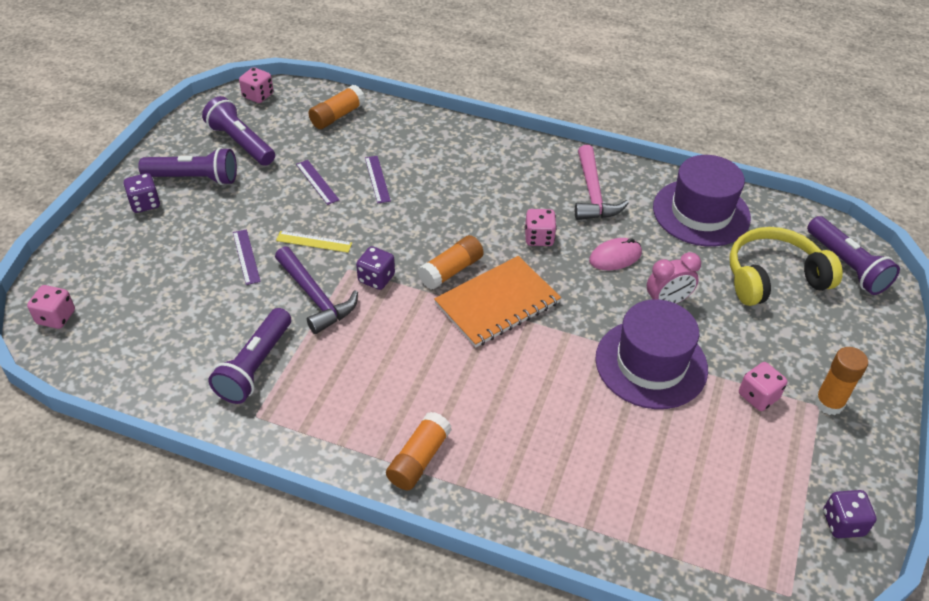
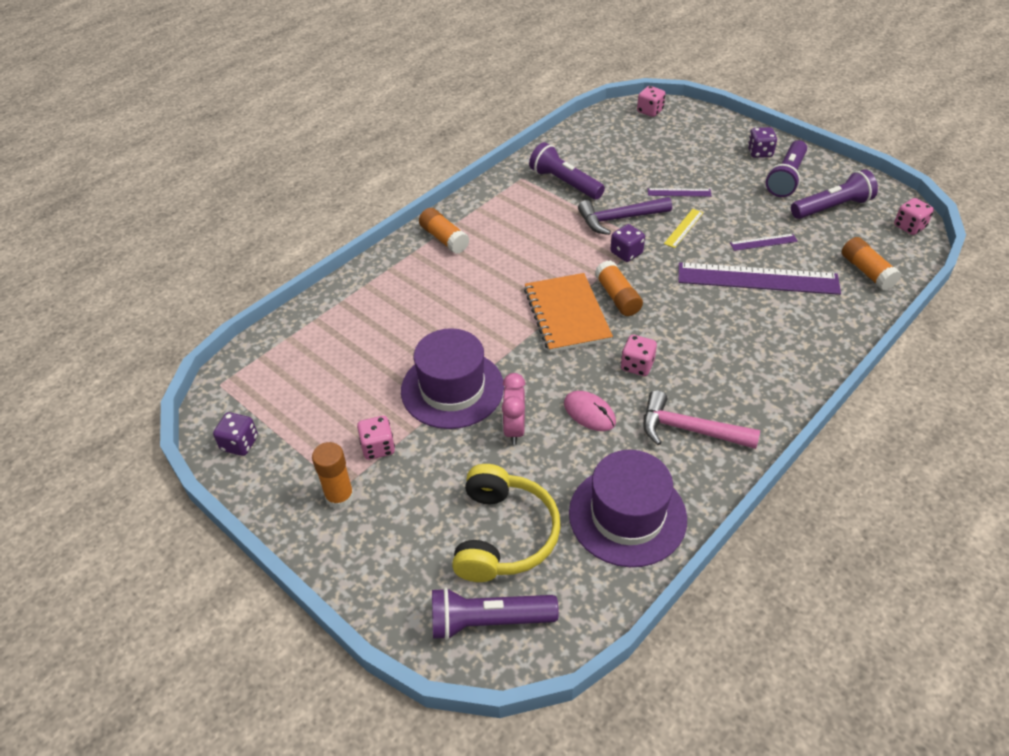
camera: 115 degrees right, 0 degrees up
(377, 179) = (757, 279): purple ruler -> purple ruler, size x2.26
(615, 257) = (589, 413): pink mouse -> pink mouse turned 45 degrees counterclockwise

